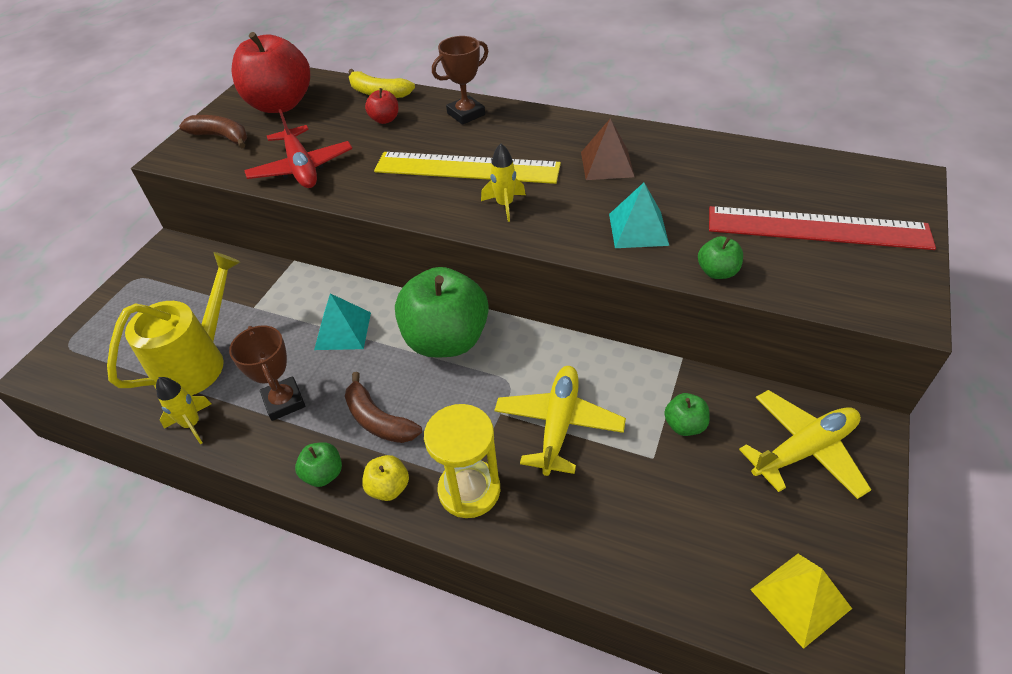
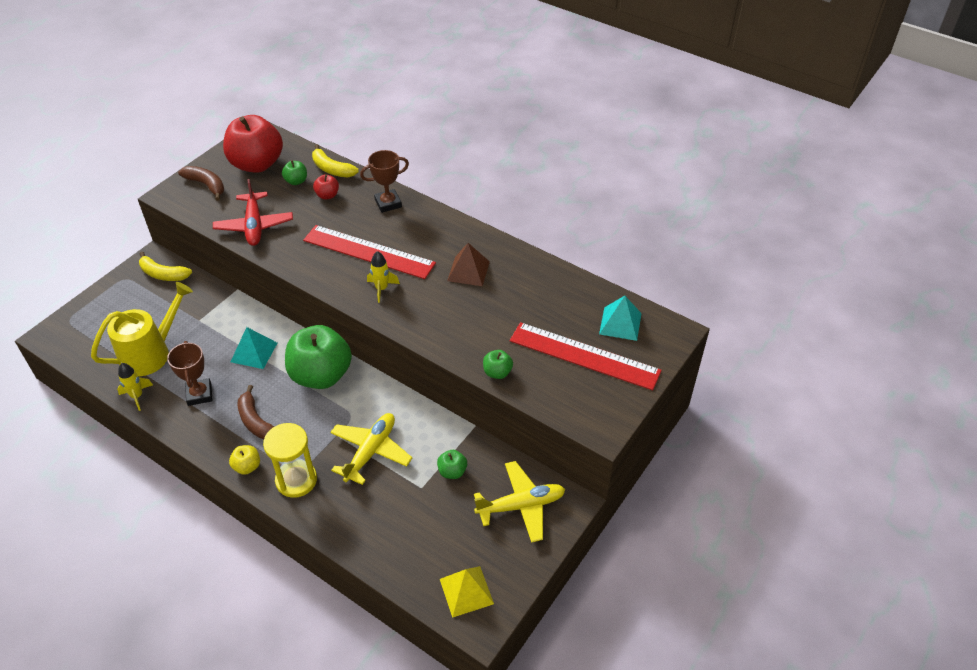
camera: 10 degrees right, 0 degrees up
(188, 262) = (163, 274): none -> yellow banana
(323, 474) = (210, 448): green apple -> green apple (296, 181)
(467, 168) = (368, 252): yellow ruler -> red ruler
(638, 229) = (462, 328): turquoise pyramid -> turquoise pyramid (620, 323)

